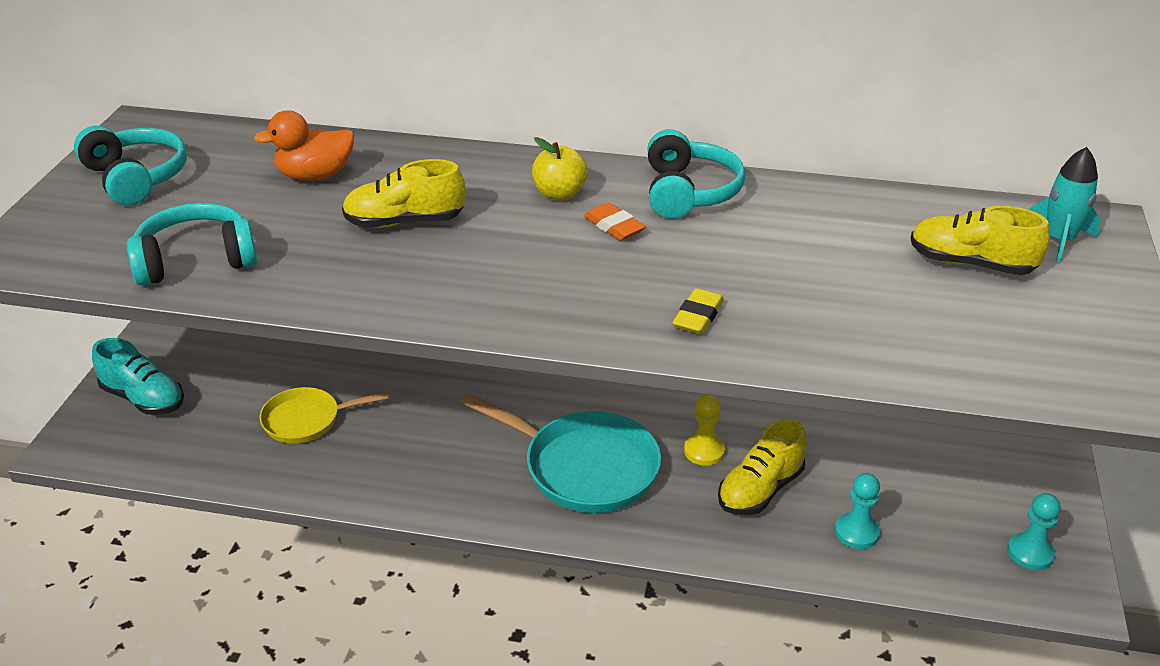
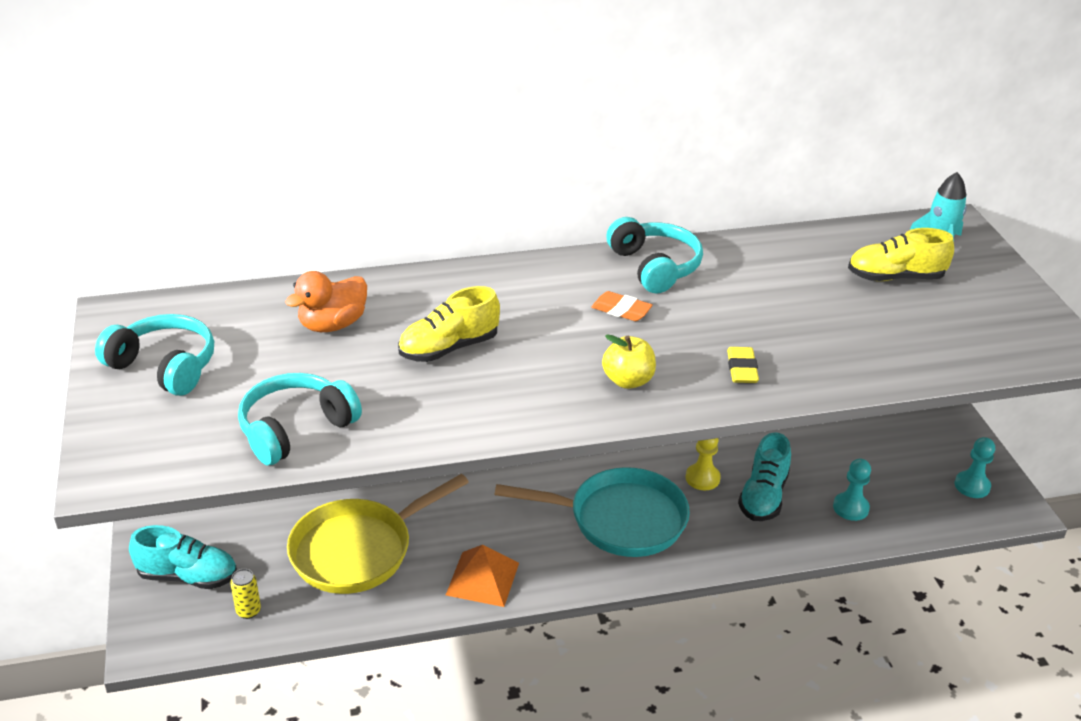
camera: 25 degrees left, 0 degrees up
(170, 446) = (248, 611): none -> yellow can
(307, 420) = (358, 550): yellow pan -> yellow pan, size x1.66
(402, 483) = (482, 579): none -> orange pyramid
(559, 194) = (555, 292): yellow apple -> yellow apple (628, 380)
(760, 490) = (763, 496): yellow shoe -> turquoise shoe

